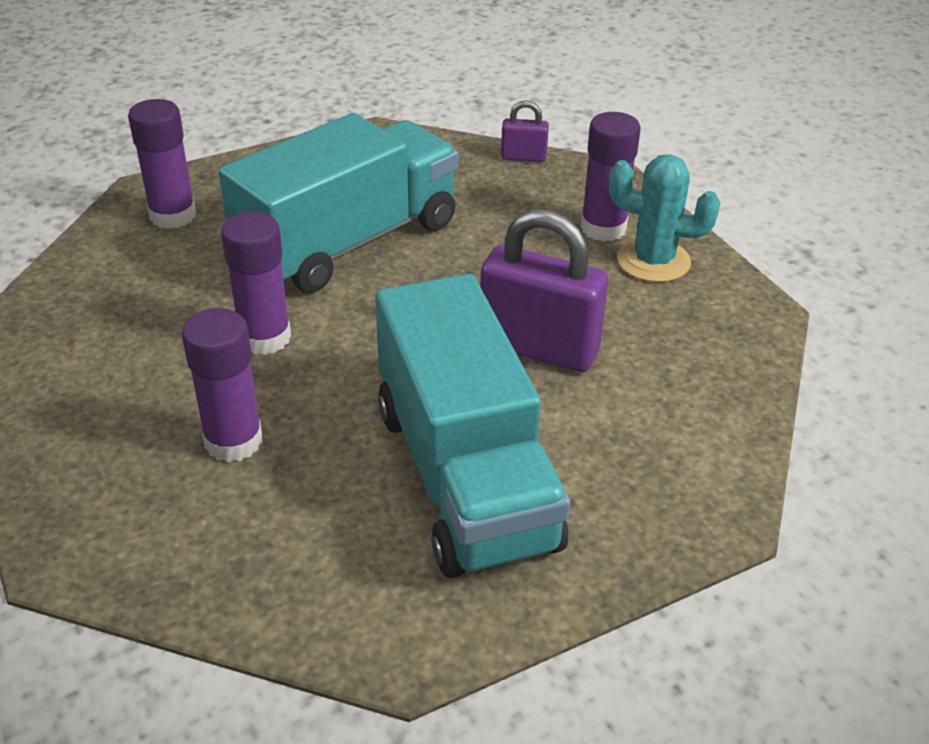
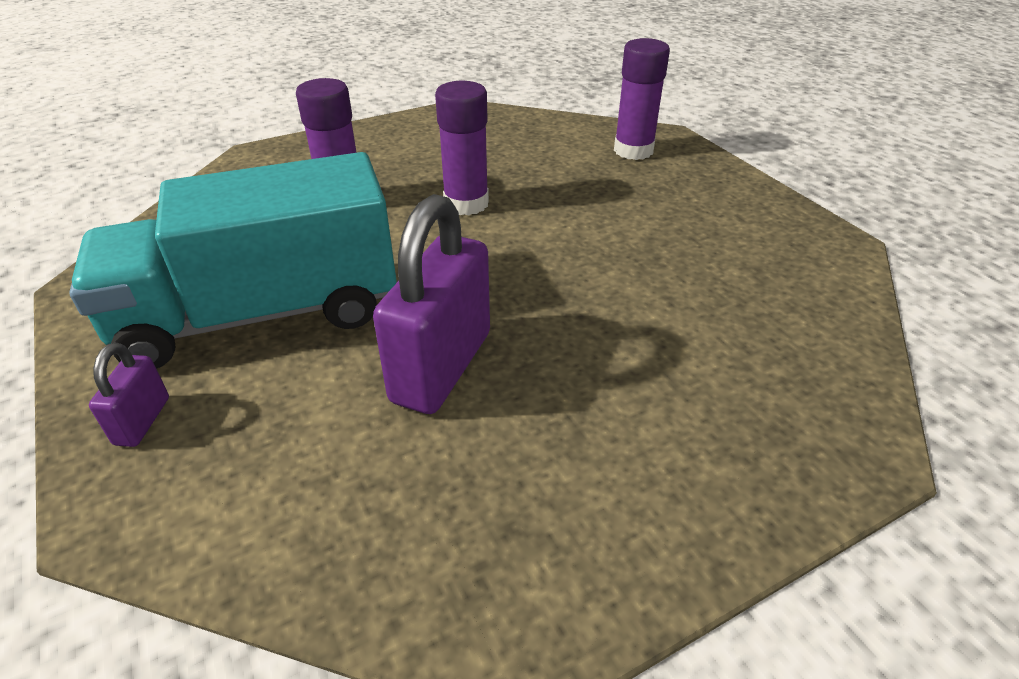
camera: 90 degrees right, 0 degrees up
(348, 242) = (617, 236): turquoise truck -> none
(523, 157) = (861, 362): purple padlock -> purple padlock (142, 421)
(603, 228) = (709, 440): purple glue stick -> none
(653, 261) = (639, 494): turquoise cactus -> none

